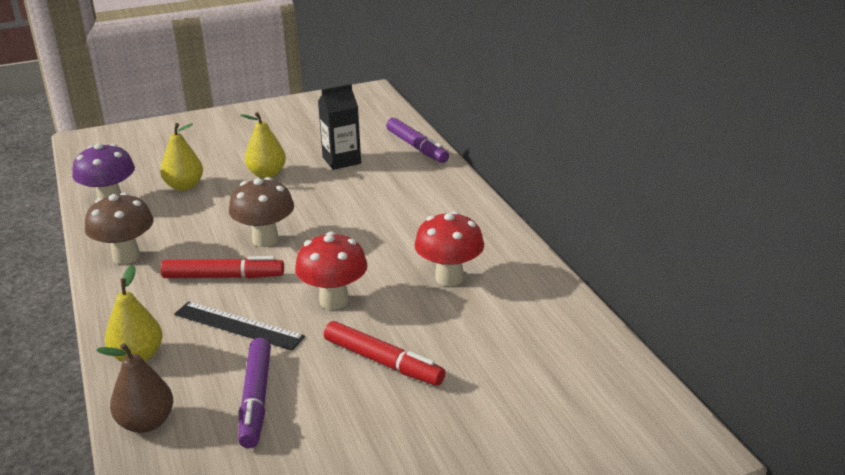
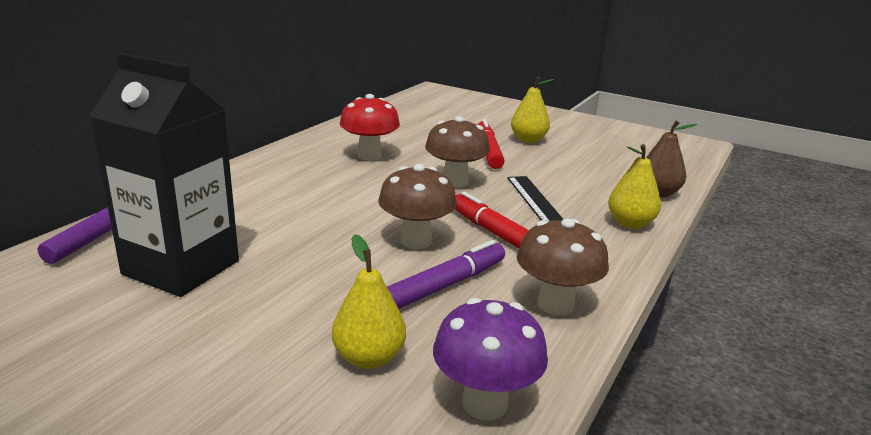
camera: 130 degrees left, 5 degrees down
(256, 399) = (580, 172): purple marker -> purple marker (445, 285)
(267, 174) = (267, 306): yellow pear -> yellow pear (528, 140)
(334, 300) = (455, 182): red mushroom -> brown mushroom
(341, 160) = (181, 267): black carton -> black carton, size x1.72

